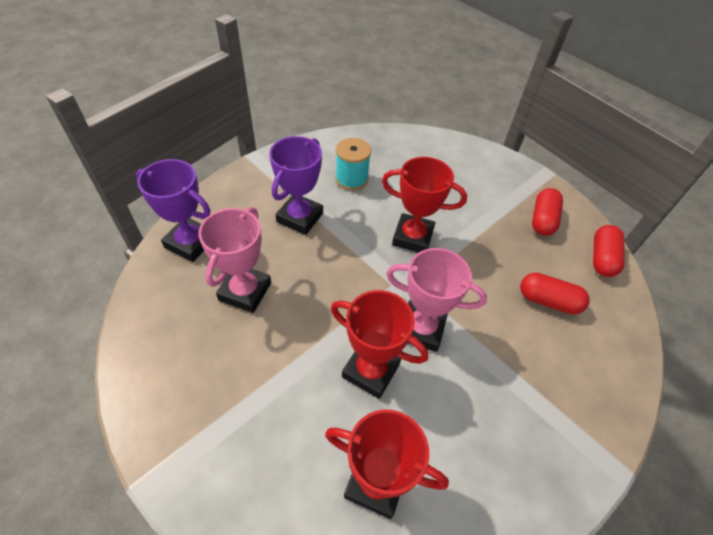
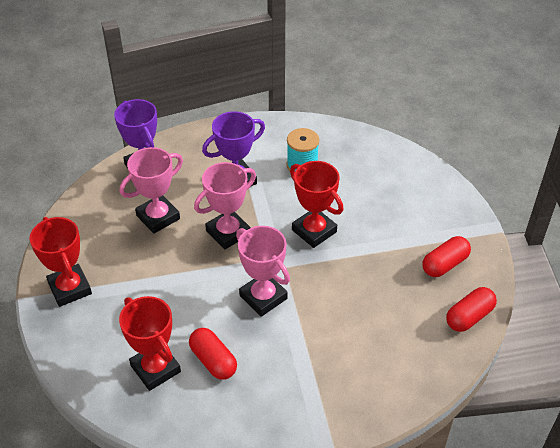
camera: 35 degrees right, 5 degrees down
(333, 275) = (228, 232): none -> pink trophy
(370, 370) = (204, 306): red trophy -> red trophy (70, 288)
(548, 301) = (384, 325): red capsule -> red capsule (213, 361)

